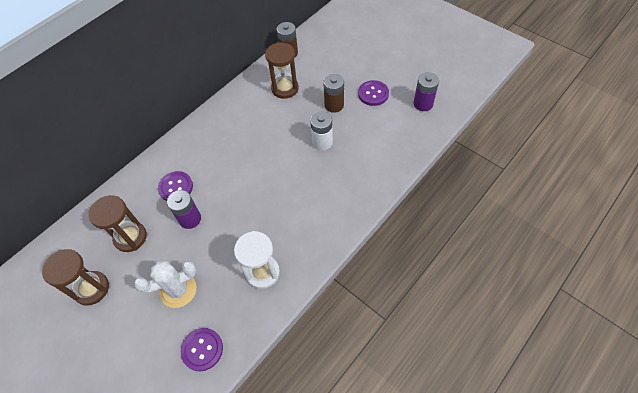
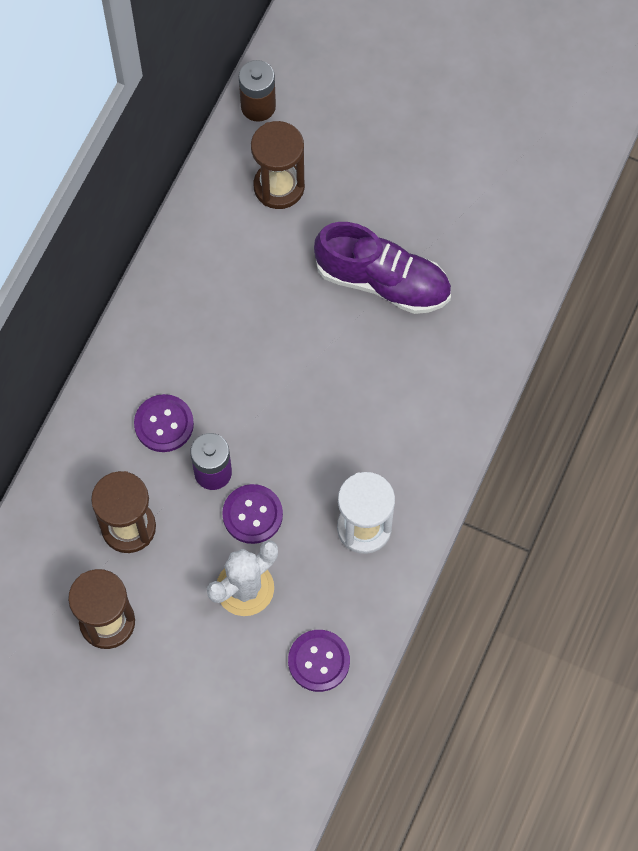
camera: 20 degrees left, 10 degrees up
(322, 142) = (383, 281): white battery -> purple shoe
(334, 105) = (379, 202): brown battery -> none
(373, 94) = (441, 163): purple button -> purple button (252, 515)
(423, 104) = (534, 164): purple battery -> none

